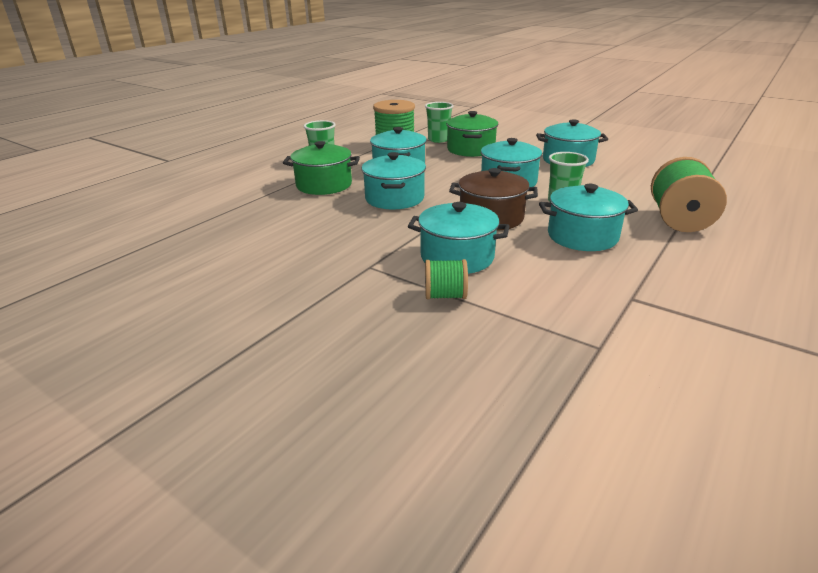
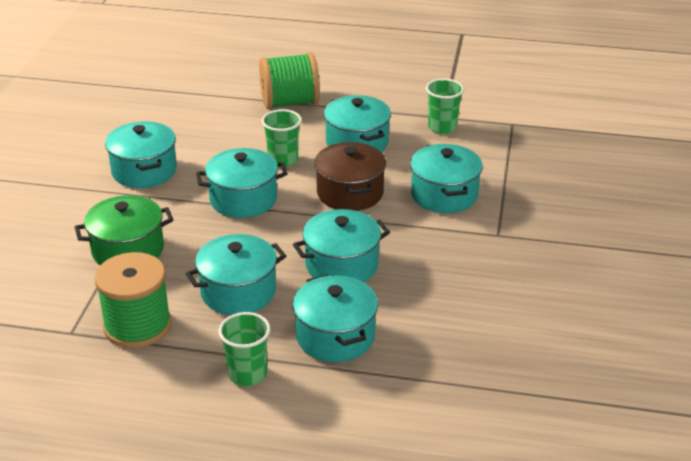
camera: 115 degrees left, 5 degrees up
(324, 185) = (335, 336): green pot -> turquoise pot
(438, 139) = (87, 291): green cup -> green cup (442, 128)
(445, 295) = (507, 187): green spool -> none

